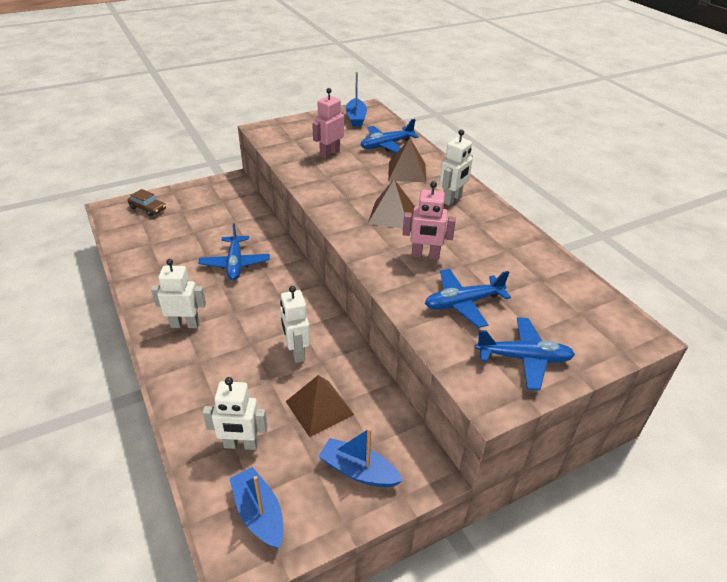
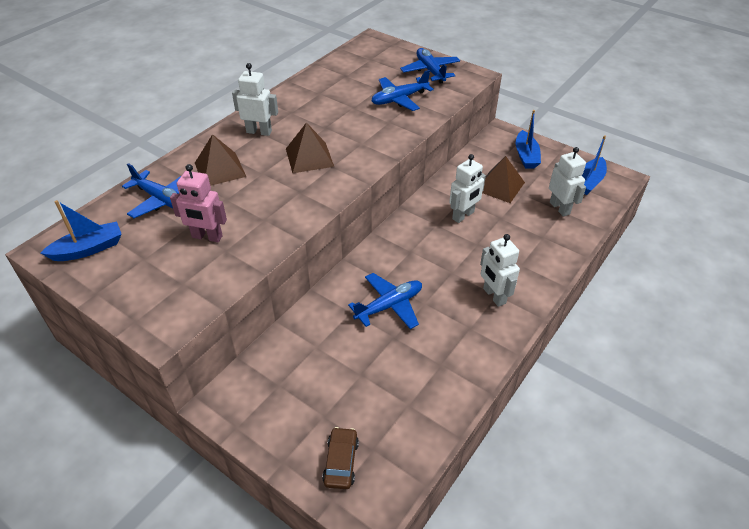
camera: 115 degrees left, 5 degrees up
(425, 255) = (357, 126): pink robot -> none
(463, 303) = (399, 99): blue plane -> blue plane turned 105 degrees clockwise

